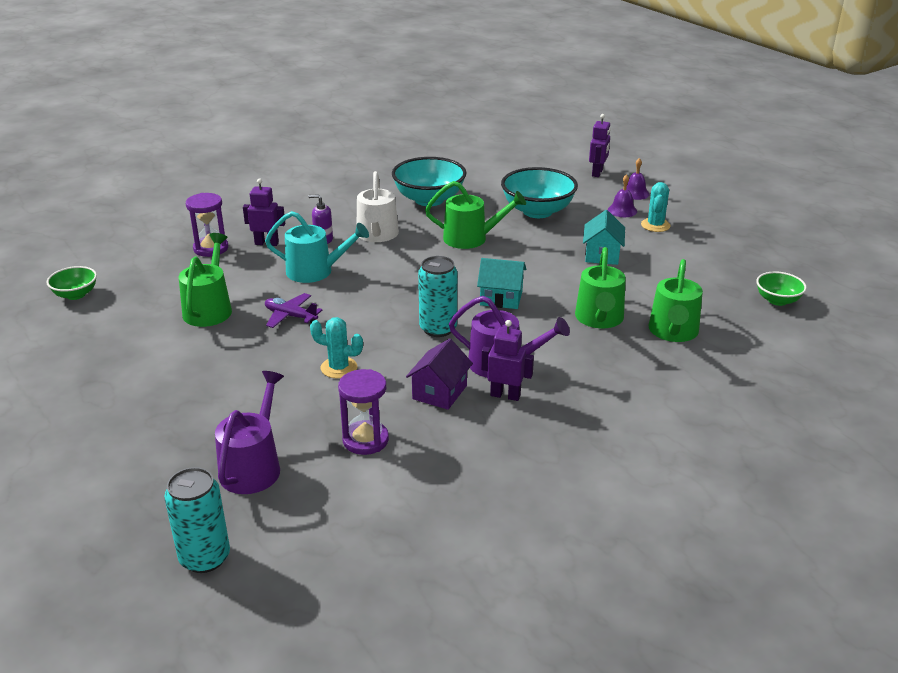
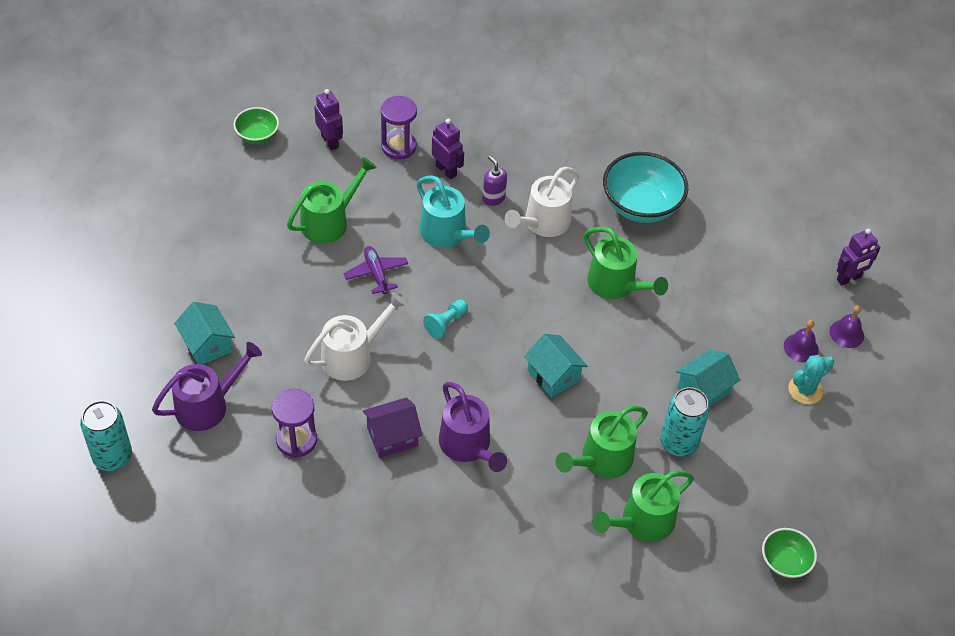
camera: 40 degrees right, 20 degrees up
(198, 430) = (207, 344): none -> turquoise house
(339, 368) = (352, 356): turquoise cactus -> white watering can
(385, 313) = (446, 323): none -> turquoise pawn
(438, 329) = (465, 371): turquoise can -> turquoise can (678, 443)
(505, 395) = (433, 477): purple robot -> purple robot (330, 141)
(537, 211) = (719, 291): turquoise bowl -> none

